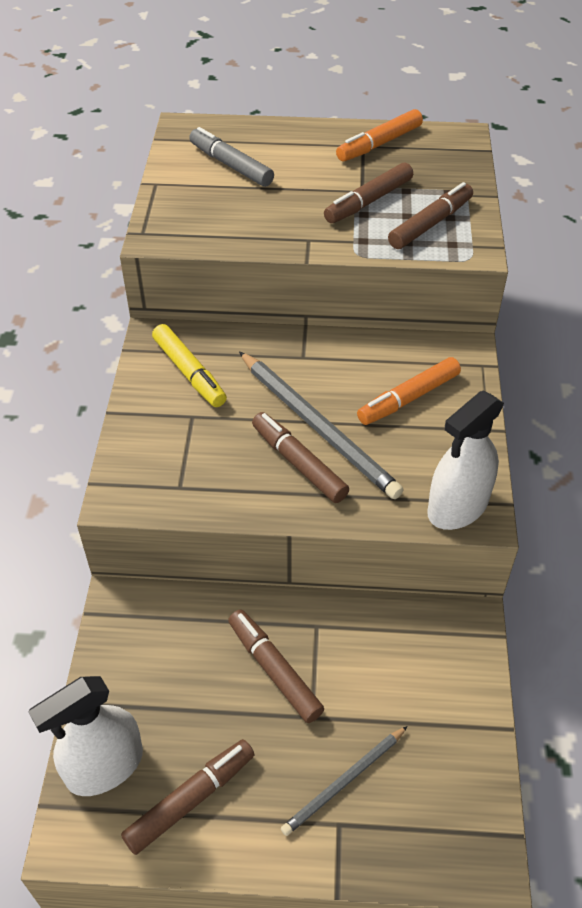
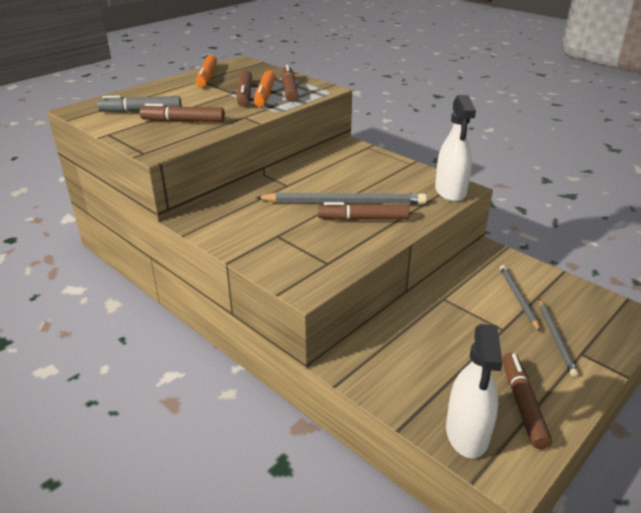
camera: 50 degrees left, 15 degrees down
(189, 372) = (241, 222): yellow marker -> none
(274, 670) = (459, 327): brown marker -> brown marker (183, 121)
(392, 702) = (518, 298): none -> grey pencil
(408, 398) = (362, 172): orange marker -> orange marker (265, 94)

